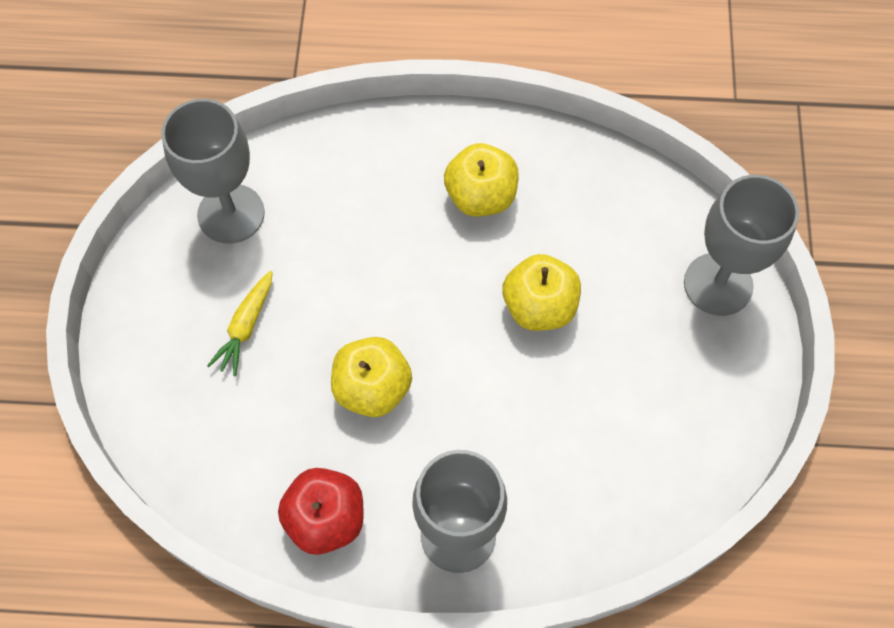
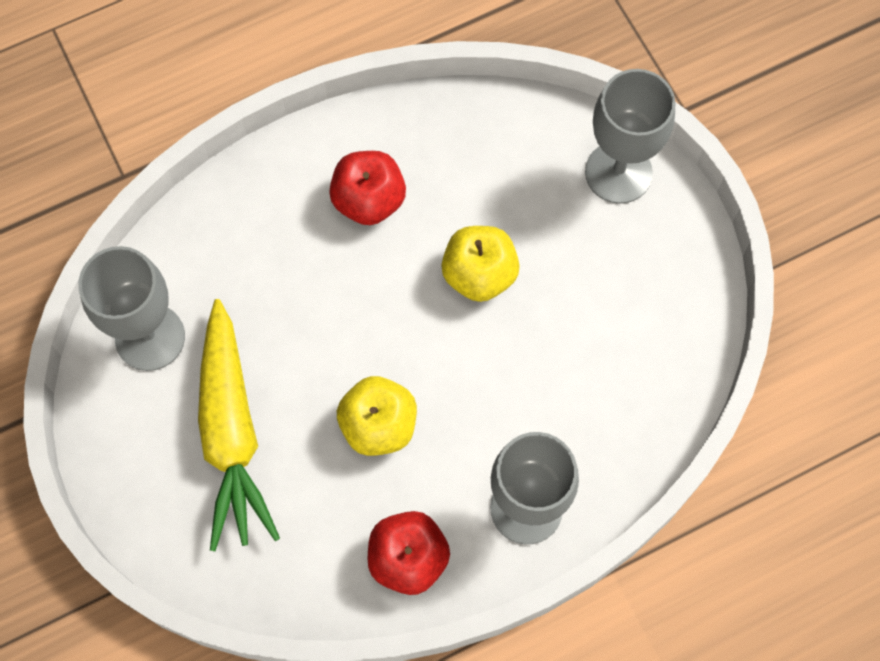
camera: 30 degrees left, 5 degrees up
(246, 327) = (231, 433): yellow carrot -> yellow carrot, size x2.14
(481, 196) = (369, 200): yellow apple -> red apple

